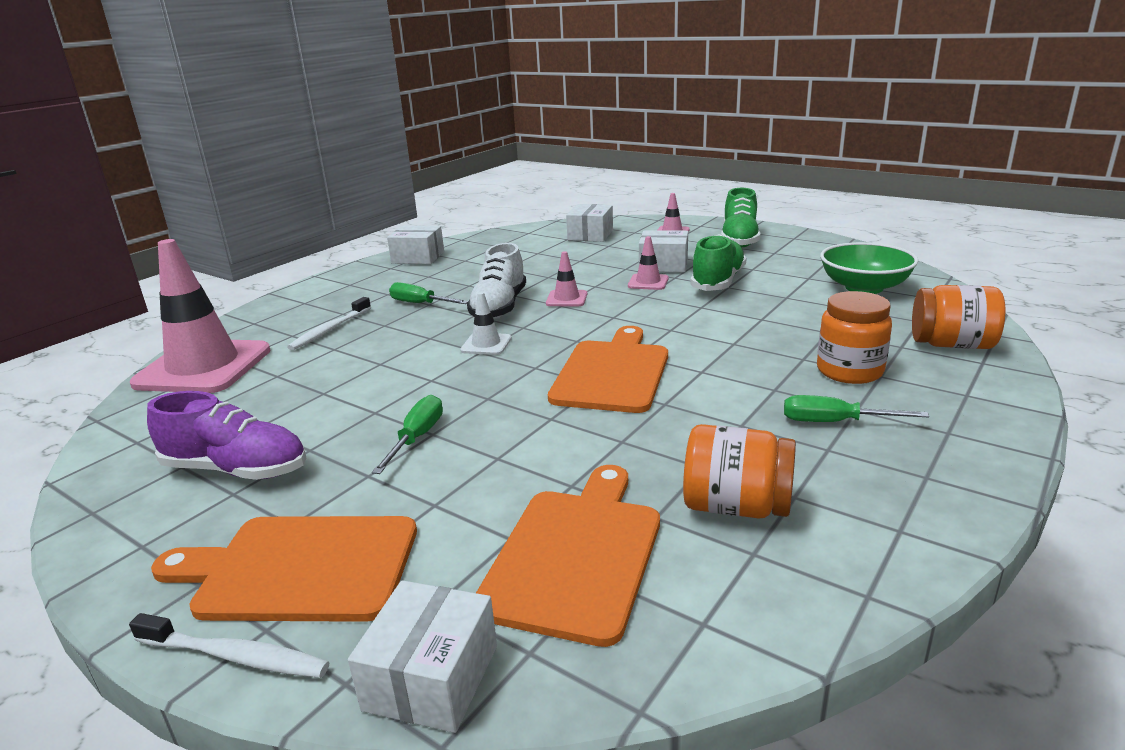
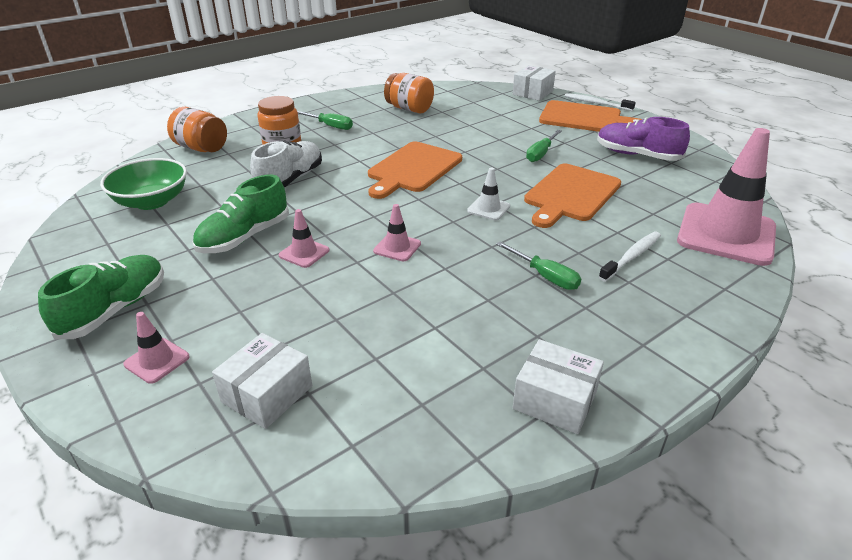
camera: 165 degrees left, 10 degrees up
(499, 307) = (465, 251): white shoe -> white shoe (290, 180)
(575, 555) = (479, 107): orange cutting board -> orange cutting board (571, 194)
(663, 265) = (258, 279): white box -> none

